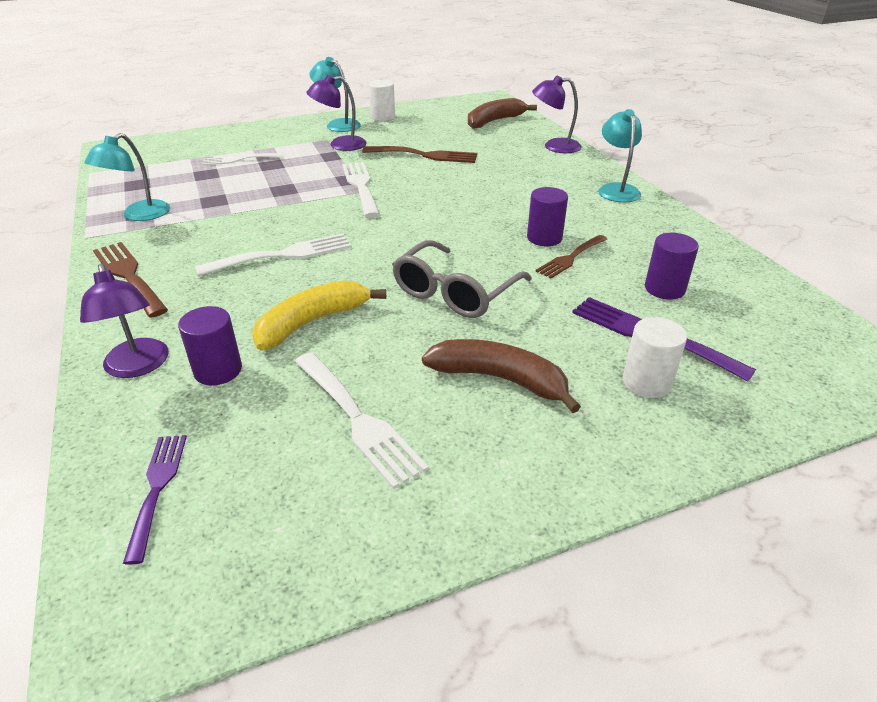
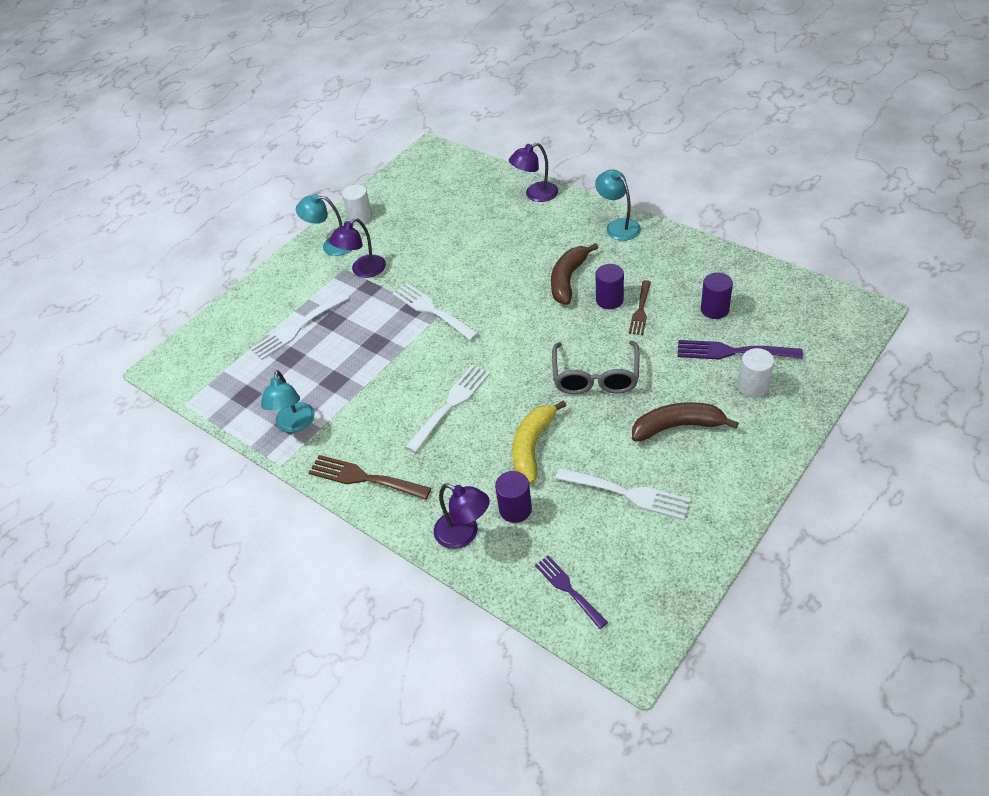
camera: 25 degrees left, 10 degrees up
(238, 160) = (297, 328): white fork -> white fork, size x1.51
(425, 155) = (446, 251): brown fork -> none
(494, 121) = (461, 182): brown banana -> brown banana (568, 279)

